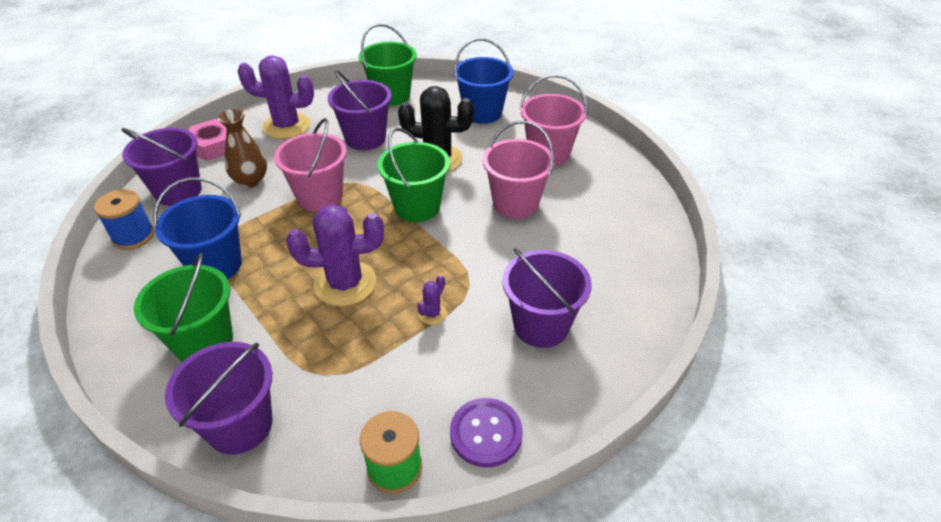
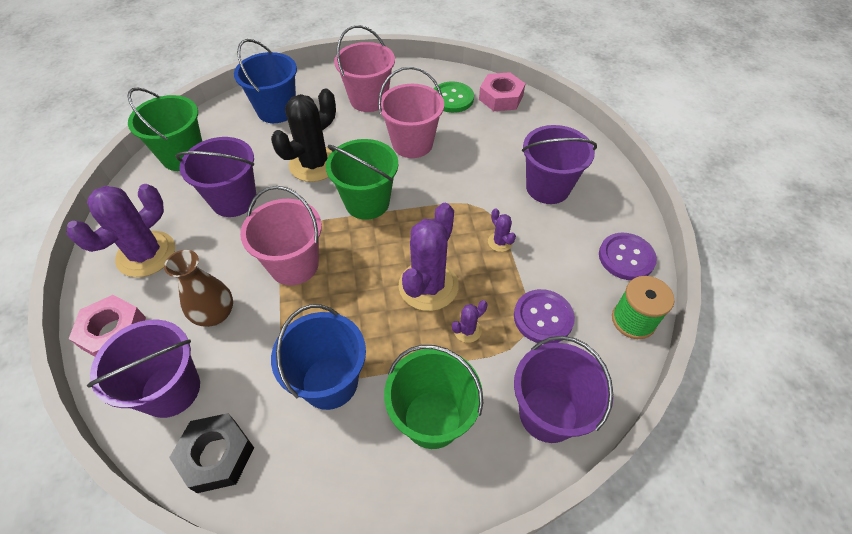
camera: 60 degrees left, 10 degrees up
(133, 236) = (217, 455): blue spool -> black nut
(308, 330) = (467, 330): none -> purple cactus
(354, 383) = (543, 317): none -> purple button
(608, 204) = (452, 98): none -> green button
(649, 238) = (501, 98): none -> pink nut

